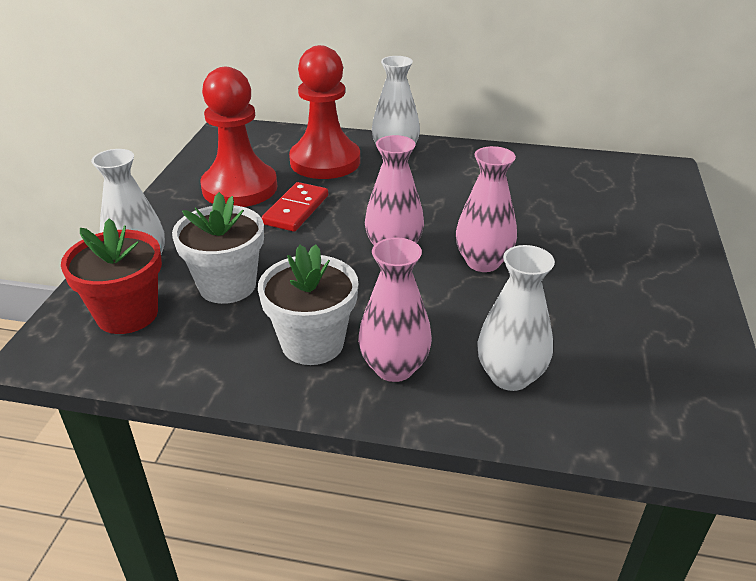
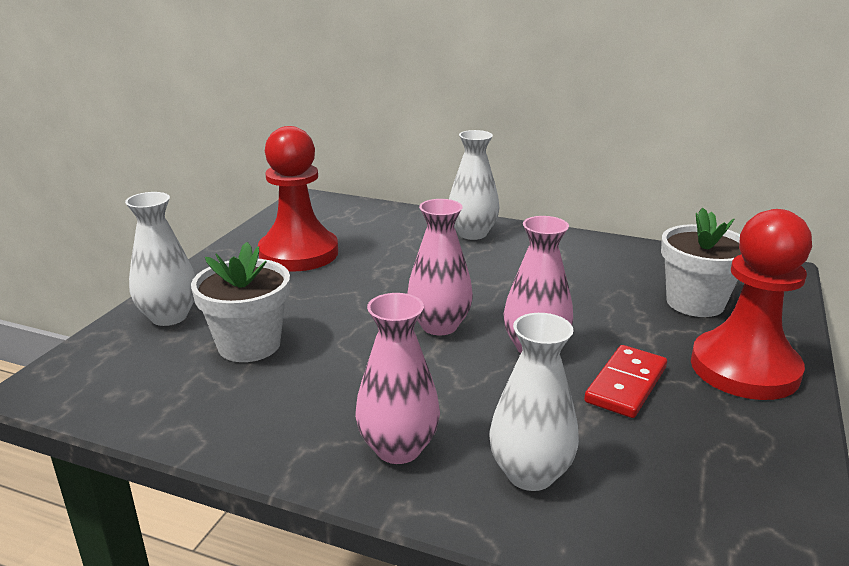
camera: 10 degrees right, 10 degrees down
(127, 314) = (136, 362): red flower pot -> none
(296, 210) = (348, 278): red domino -> red domino (625, 384)
(312, 343) = (317, 412): white flower pot -> white flower pot (695, 303)
(325, 161) = (395, 236): red pawn -> red pawn (744, 368)

